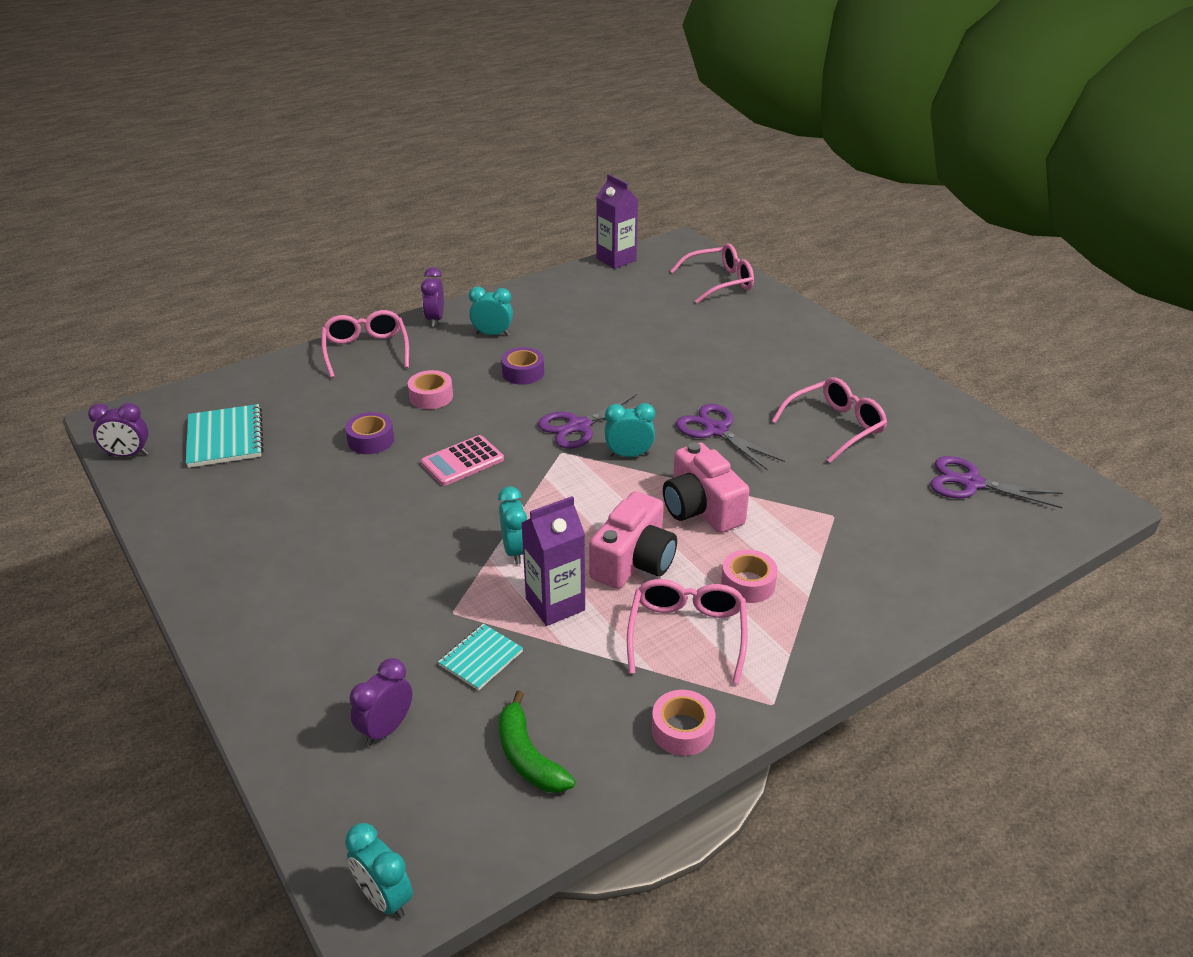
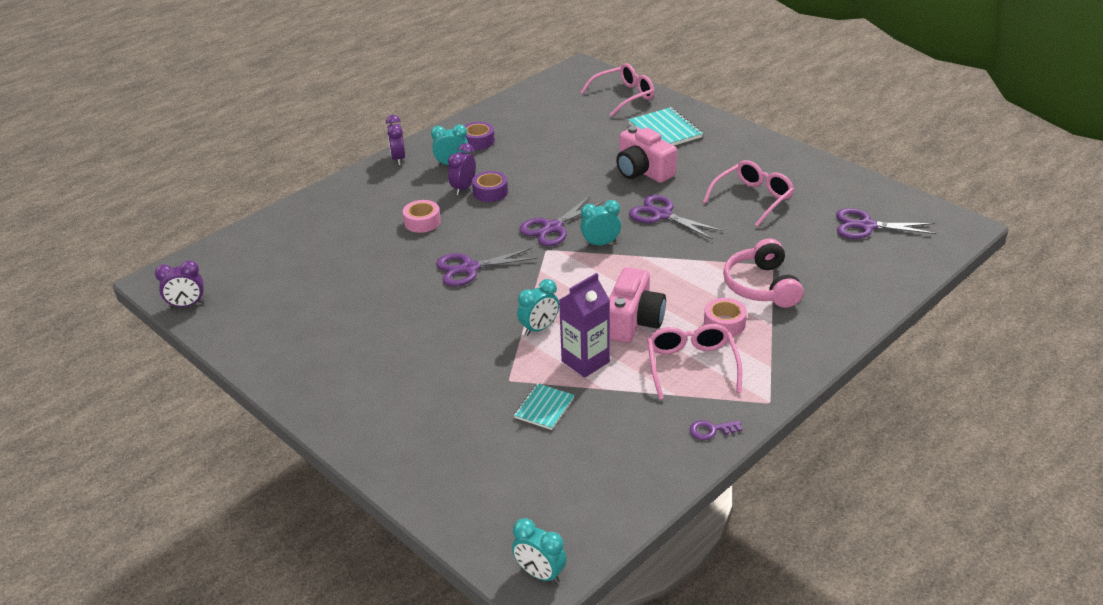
camera: 10 degrees left, 0 degrees up
(225, 438) = (264, 280): turquoise notebook -> turquoise notebook (665, 130)
(366, 350) = (350, 192): pink glasses -> none
(371, 440) = (387, 263): purple tape -> purple tape (478, 141)
(386, 729) = (493, 467): purple clock -> purple clock (463, 188)
(462, 461) = (469, 268): pink calculator -> purple scissors
(515, 551) = (539, 328): turquoise clock -> turquoise clock turned 75 degrees clockwise
(528, 756) = (606, 467): green banana -> none
(616, 259) = (531, 88): purple carton -> none
(682, 730) = (711, 430): pink tape -> purple key
(701, 508) = (671, 275): pink camera -> pink camera (643, 171)
(812, 541) = (762, 286): none -> pink headphones

